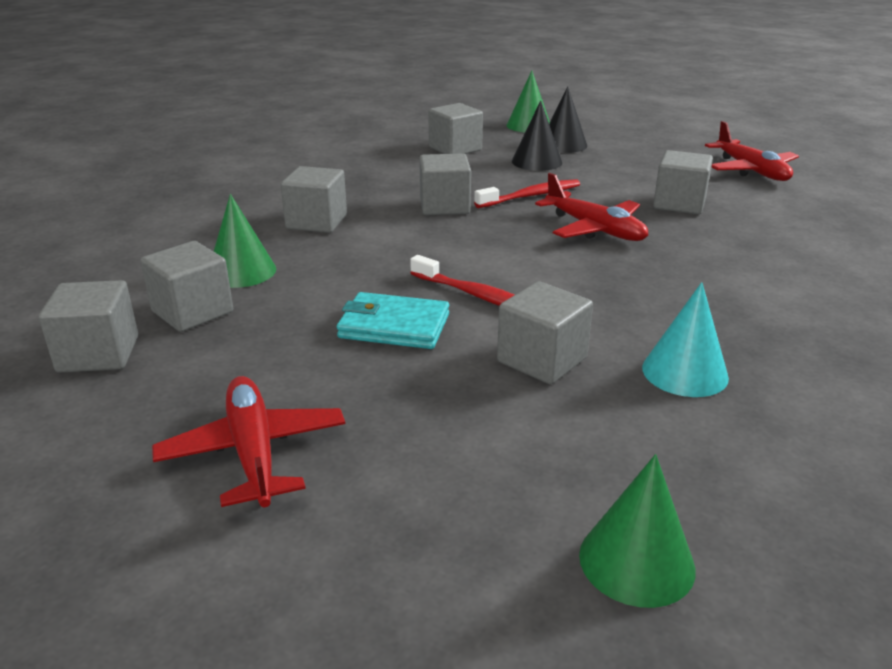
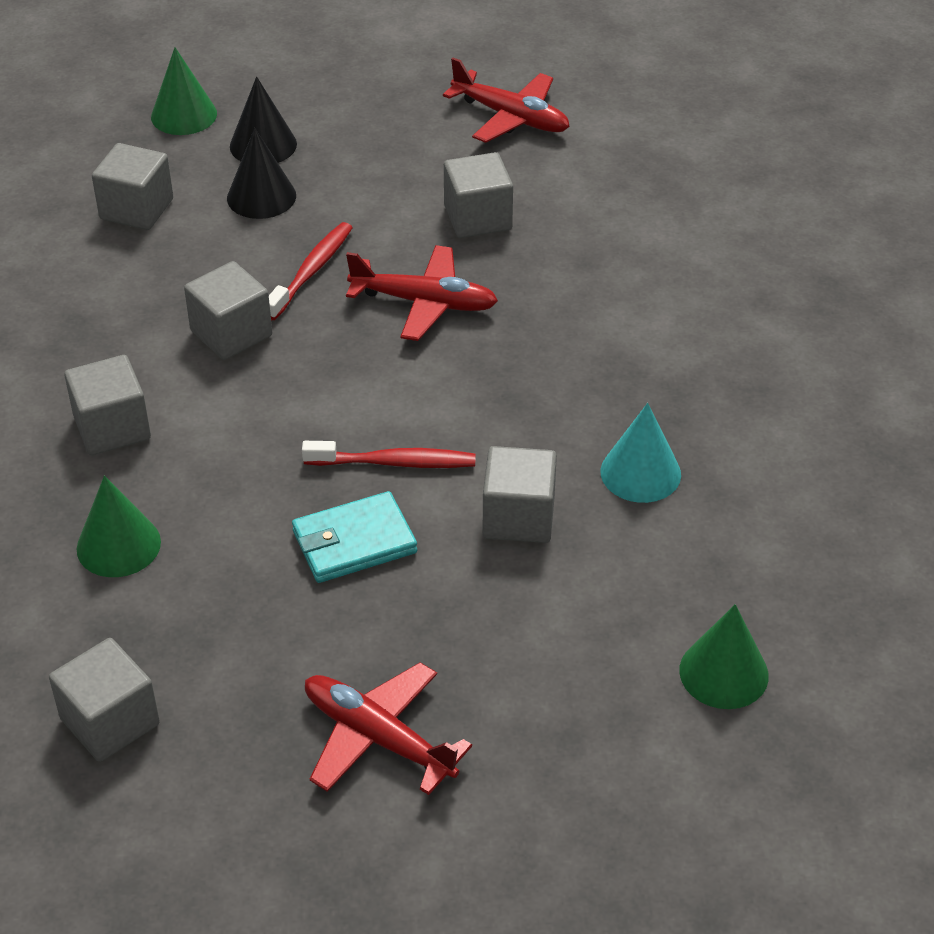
camera: 35 degrees left, 15 degrees up
(192, 312) = (136, 624): grey cube -> none

